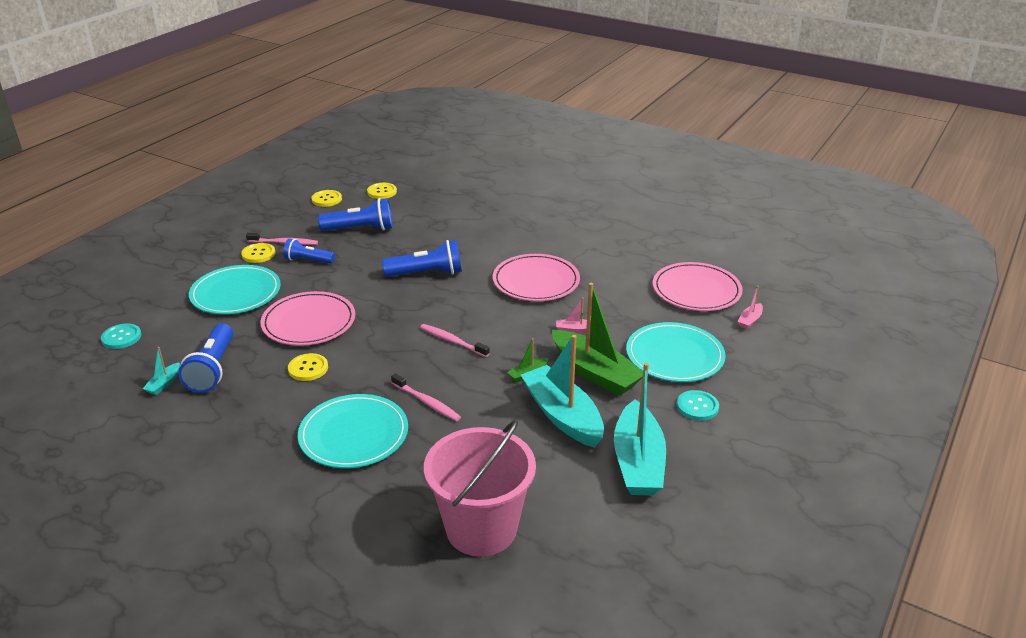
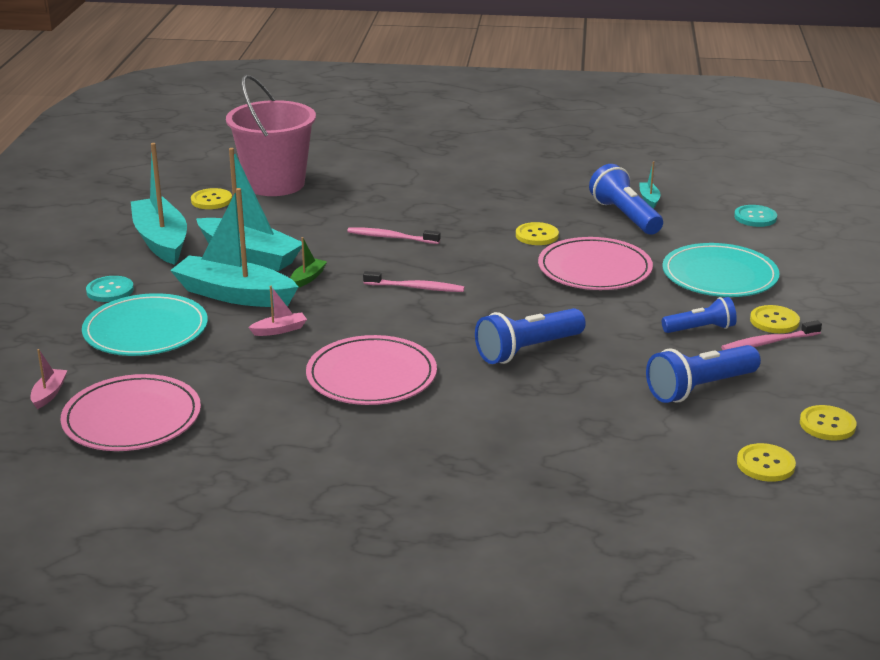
camera: 155 degrees right, 5 degrees down
(354, 434) = (433, 206): turquoise plate -> none
(565, 518) = (211, 200): none -> yellow button
(595, 373) = (234, 295): green boat -> turquoise boat

